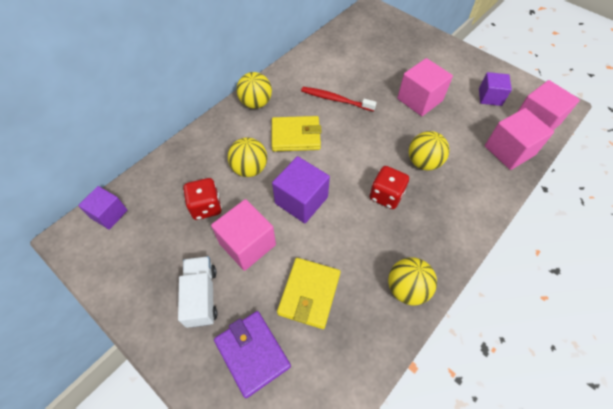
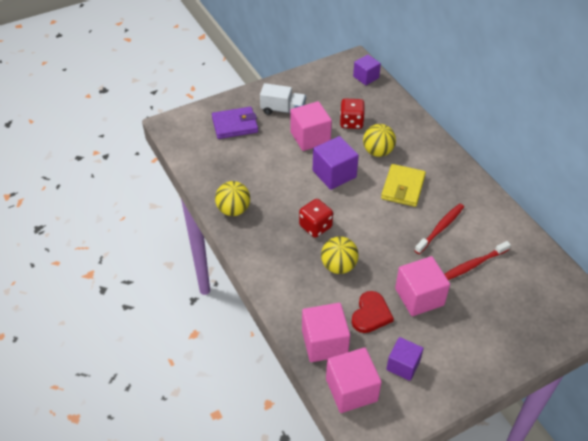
camera: 110 degrees right, 10 degrees down
(256, 103) = (453, 171): yellow ball -> none
(309, 294) = (257, 159): yellow wallet -> none
(365, 73) = (473, 265): none -> red toothbrush
(458, 126) = (371, 314): none -> red heart

